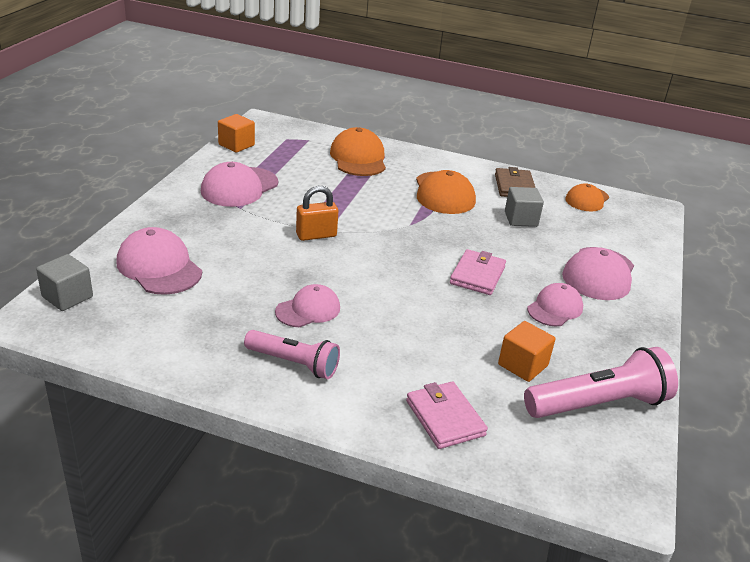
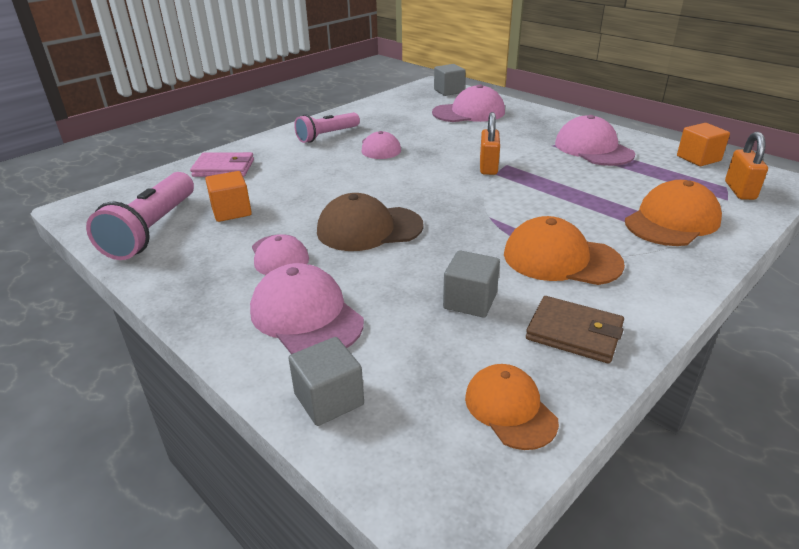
camera: 120 degrees right, 0 degrees up
(291, 135) = (740, 191): none -> orange padlock
(358, 158) = (672, 221): orange cap -> orange cap turned 60 degrees counterclockwise
(477, 275) = (369, 229): pink wallet -> brown cap
(643, 248) = (329, 399): none -> grey cube

